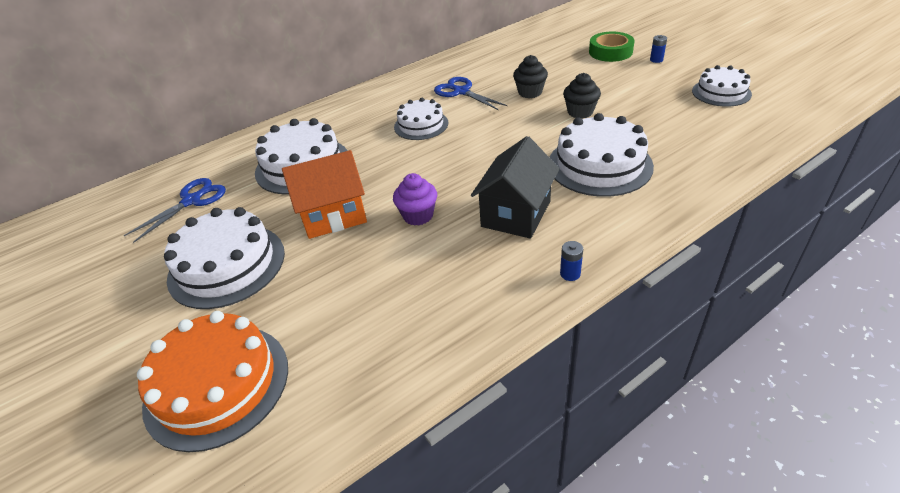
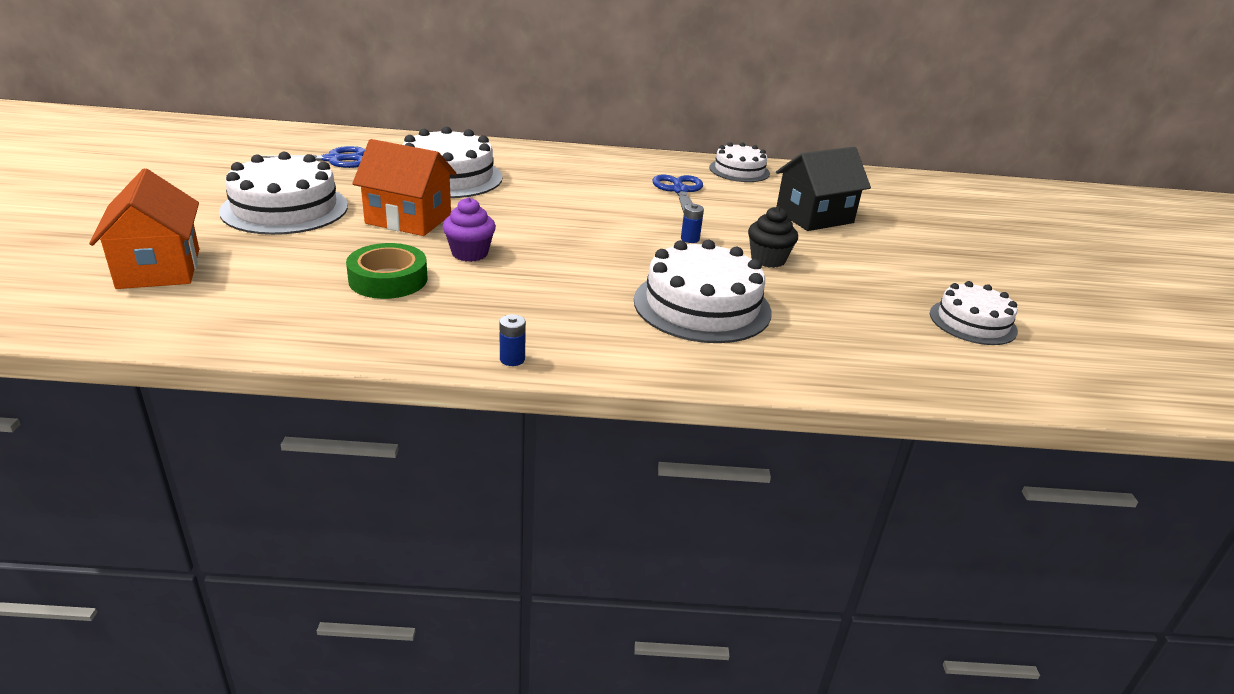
camera: 30 degrees right, 10 degrees down
(217, 384) = (159, 268): orange cake -> orange house
(421, 125) = (595, 197): white cake -> white cake (739, 170)
(516, 214) = (551, 296): black house -> black house (814, 217)
(530, 92) = (747, 222): black cupcake -> none
(610, 52) = (908, 231): green tape -> green tape (388, 279)
(656, 60) = (950, 261): blue battery -> blue battery (690, 239)

